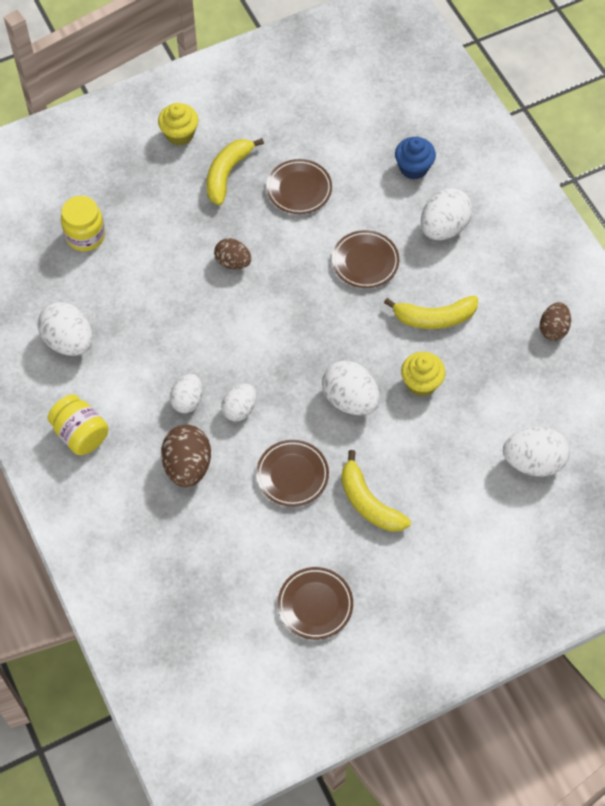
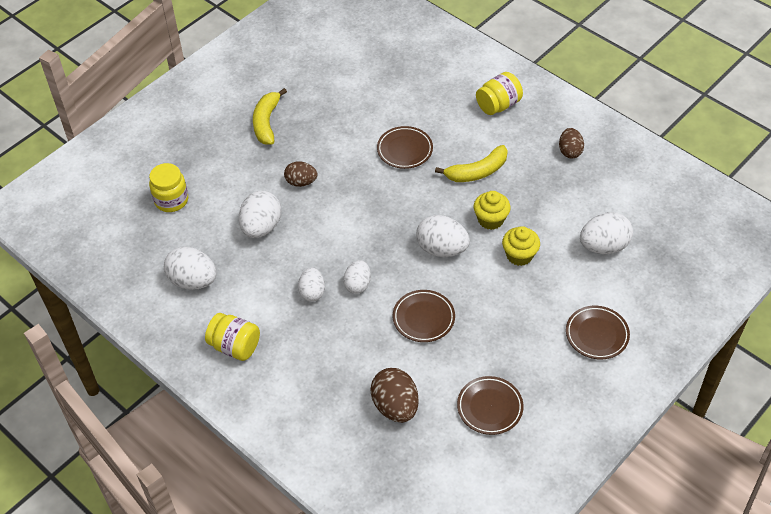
camera: 20 degrees left, 10 degrees down
(179, 134) = (215, 106): yellow cupcake -> yellow cupcake (519, 255)
(187, 466) = (335, 340): brown egg -> brown egg (395, 406)
(299, 189) = (328, 116): brown plate -> brown plate (597, 335)
(368, 502) = (493, 318): yellow banana -> none
(413, 168) = (409, 76): blue cupcake -> none
(443, 227) = (452, 109): white egg -> white egg (261, 227)
(499, 241) = (498, 105): none -> yellow jar

